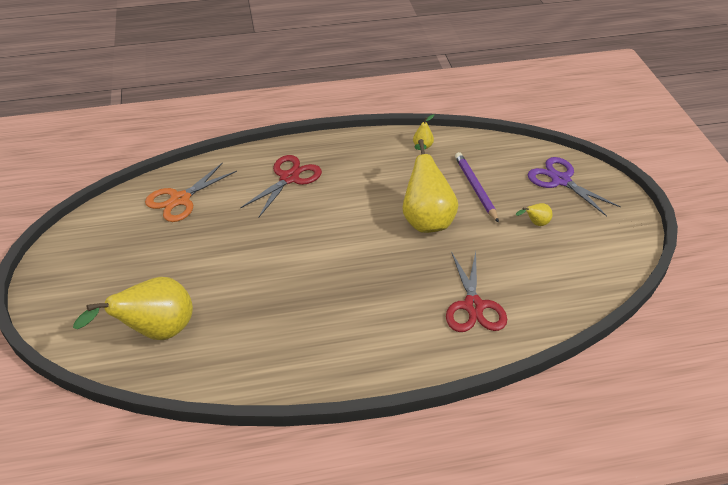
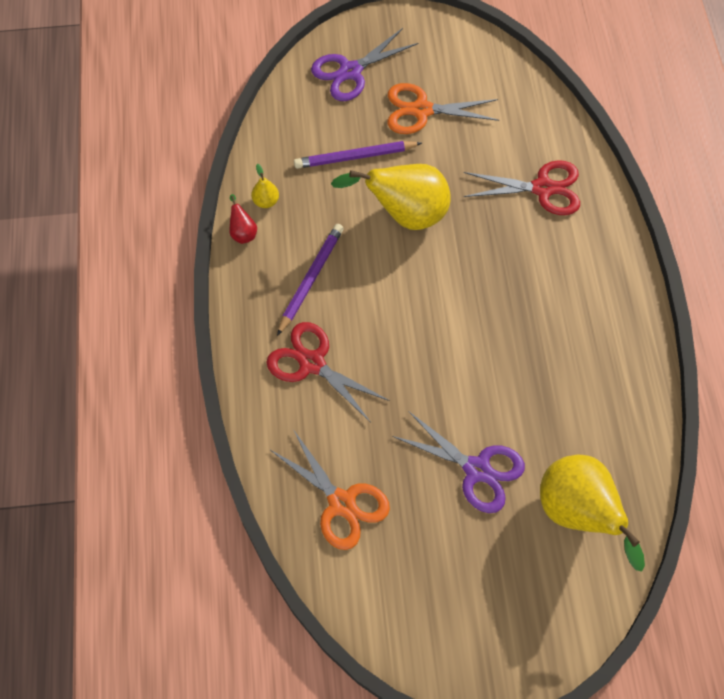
camera: 85 degrees left, 20 degrees up
(199, 269) = (477, 470): none -> purple scissors
(359, 172) = (311, 279): none -> purple pencil
(393, 138) = (243, 232): none -> red pear
(535, 223) = (421, 110): yellow pear -> orange scissors

